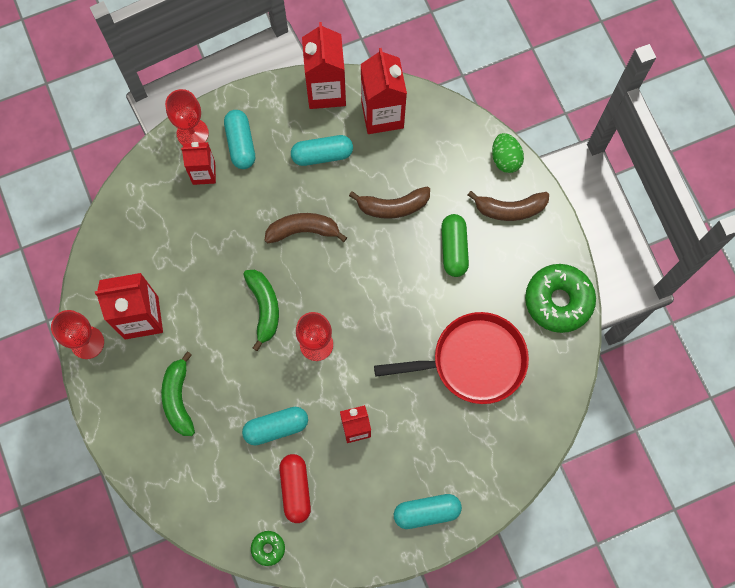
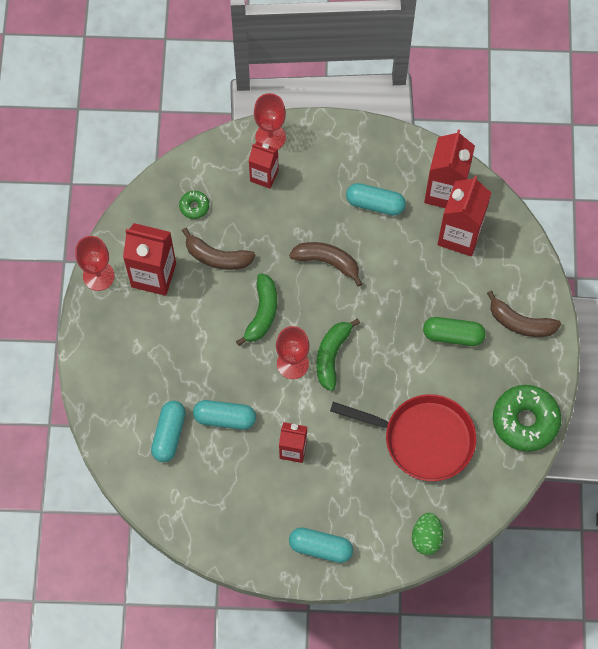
camera: 25 degrees right, 5 degrees down
(178, 398) = (153, 357): green banana -> green banana (331, 356)
(241, 144) = (308, 164): turquoise capsule -> turquoise capsule (169, 434)
(268, 548) = (170, 515): green donut -> green donut (194, 206)
(295, 489) = (217, 477): red capsule -> none
(326, 91) = (405, 150): red carton -> red carton (459, 235)
(393, 206) = (416, 275): brown banana -> brown banana (217, 257)
(454, 249) = (453, 335): green capsule -> green capsule turned 75 degrees clockwise
(505, 159) = (538, 277): green egg -> green egg (426, 537)

